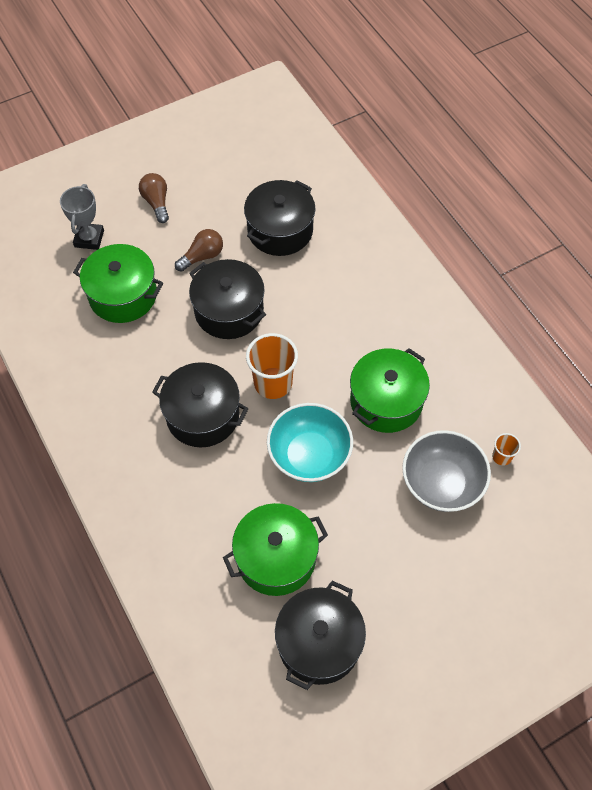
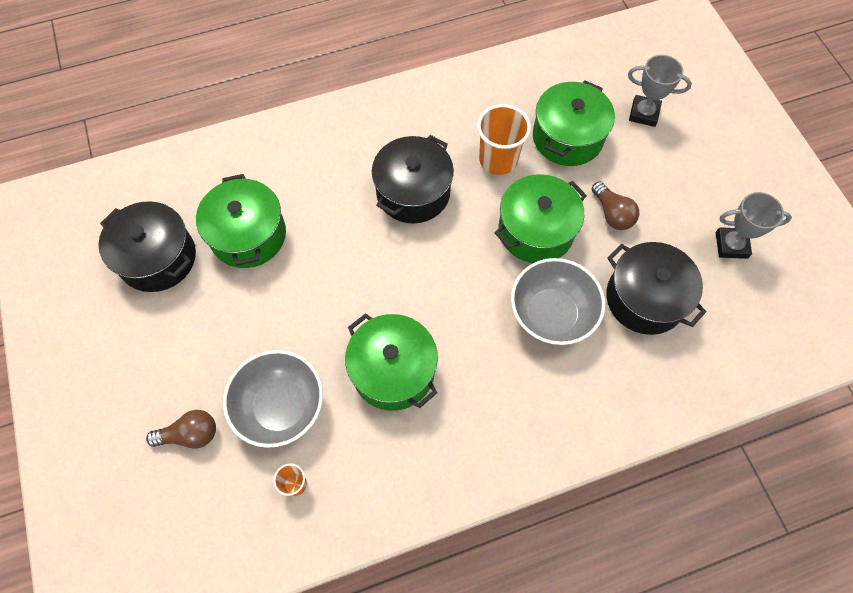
camera: 100 degrees right, 5 degrees up
(156, 203) = (691, 178): brown light bulb -> brown light bulb (190, 434)
(219, 176) = (731, 245): none -> grey trophy
(229, 311) = (535, 231): black pot -> green pot
(273, 383) = (438, 260): orange cup -> orange cup (498, 160)
(308, 292) = (551, 314): none -> grey bowl
(309, 455) = (346, 281): turquoise bowl -> none

